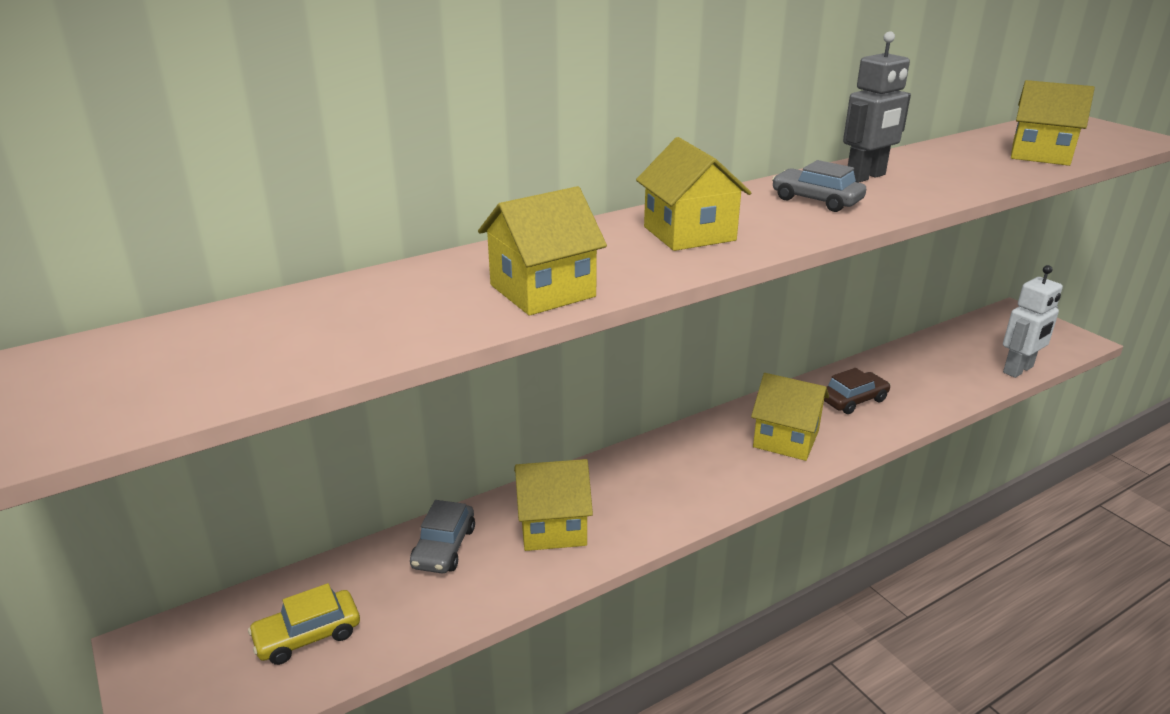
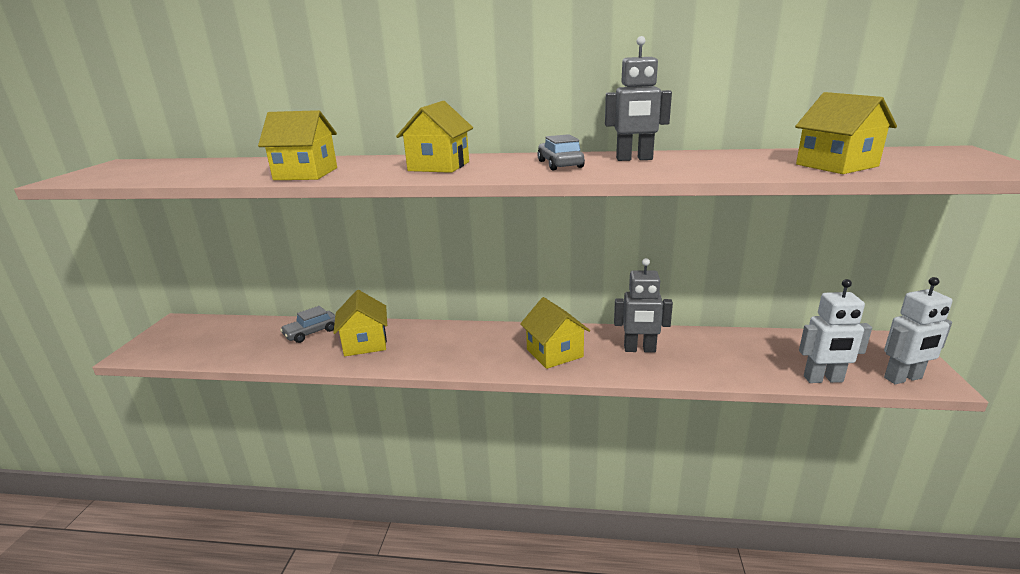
camera: 40 degrees right, 5 degrees down
(307, 635) = (217, 342): yellow car -> none
(552, 526) = (365, 343): yellow house -> yellow house turned 45 degrees clockwise
(853, 400) = (639, 349): brown car -> grey robot
(1060, 346) = (903, 378): none -> white robot

